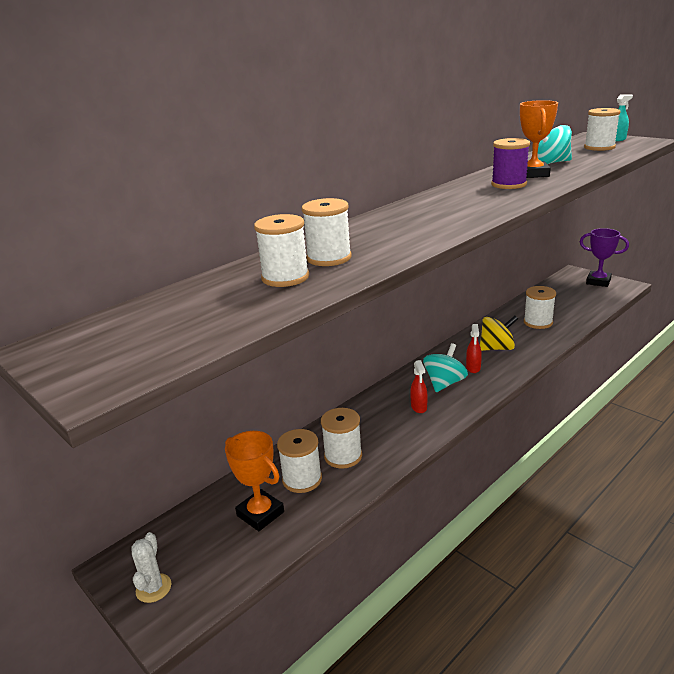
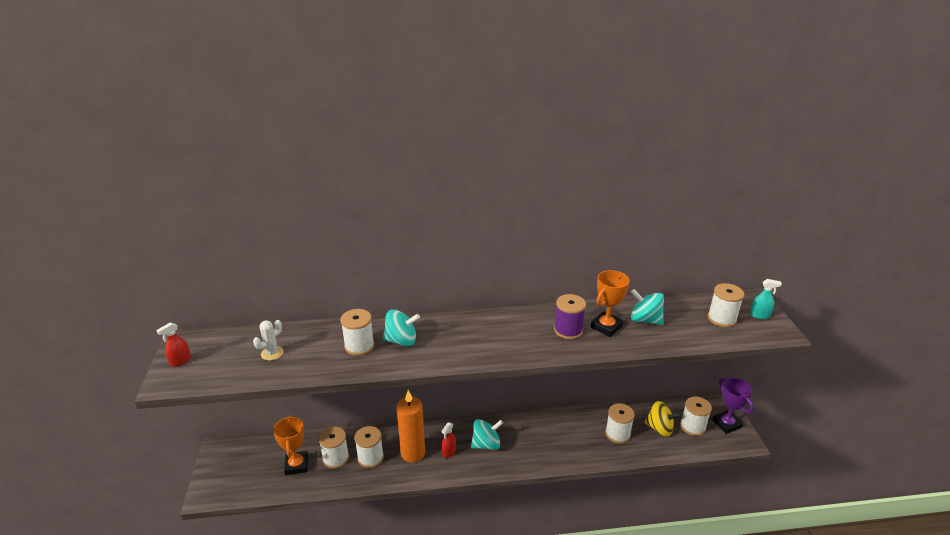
camera: 35 degrees right, 5 degrees up
(153, 588) = (219, 473): white cactus -> white cactus (272, 353)
(285, 277) = (319, 350): white spool -> white spool (692, 426)
(368, 239) = (401, 340): none -> turquoise spinning top
(384, 428) = (413, 453): none -> orange candle
(473, 368) = (519, 444): red spray bottle -> red spray bottle (180, 361)
(497, 348) = (557, 438): yellow spinning top -> yellow spinning top (659, 428)

